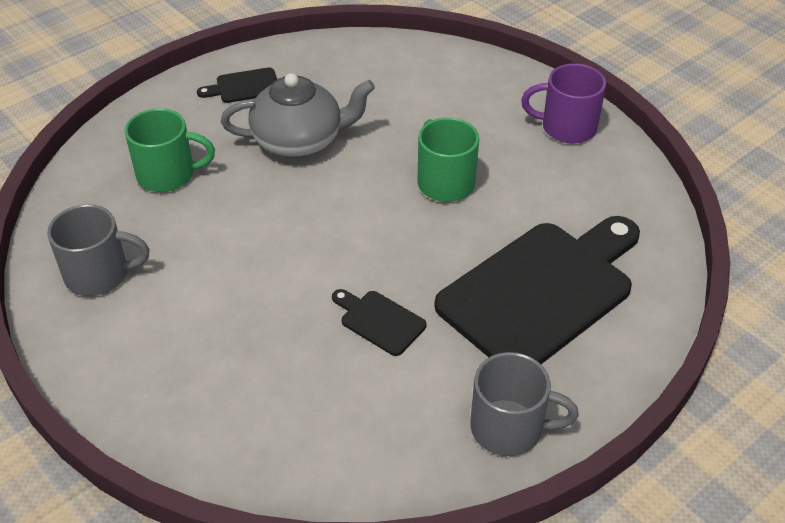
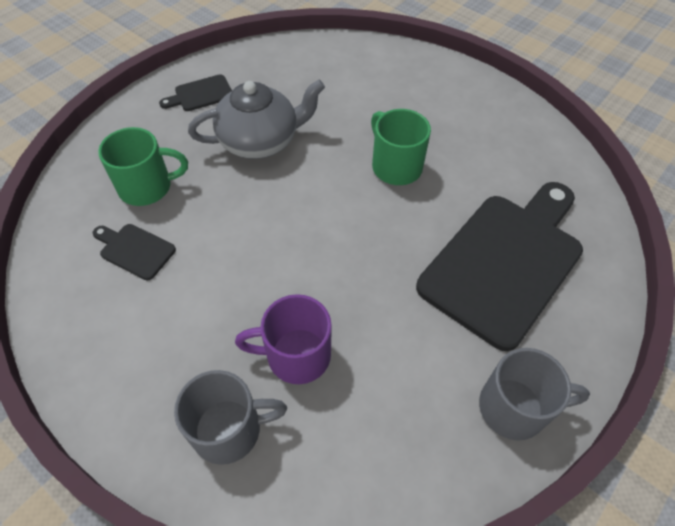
camera: 10 degrees left, 10 degrees up
(99, 275) = (99, 298): grey mug -> grey mug (229, 429)
(379, 321) = (371, 312): black cutting board -> black cutting board (135, 250)
(566, 127) = (484, 104): purple mug -> purple mug (296, 355)

